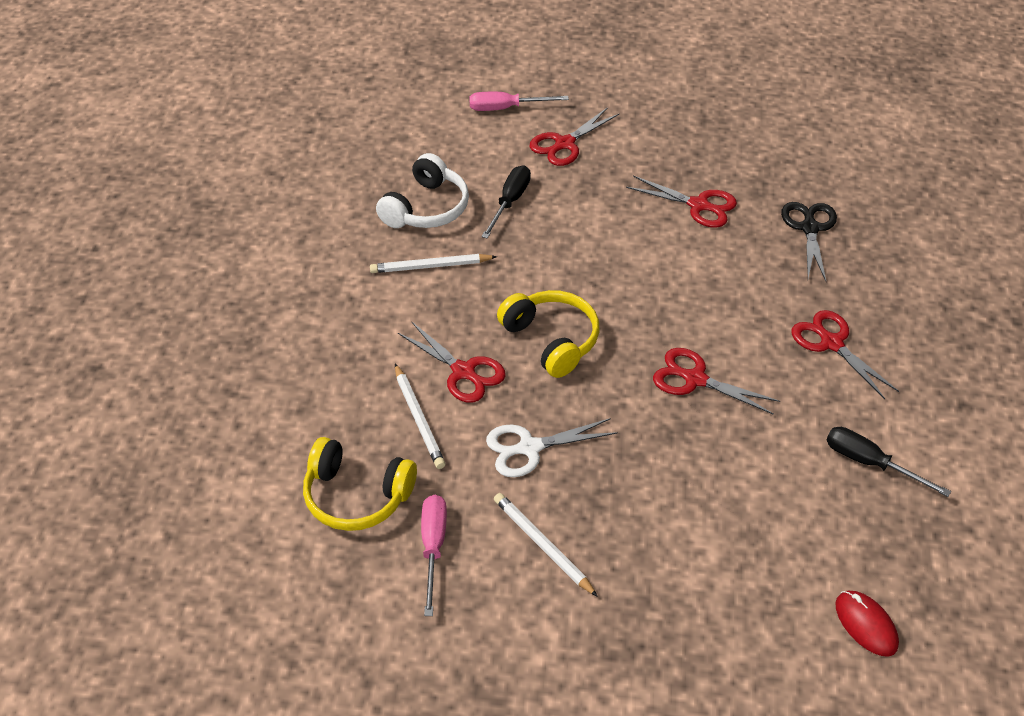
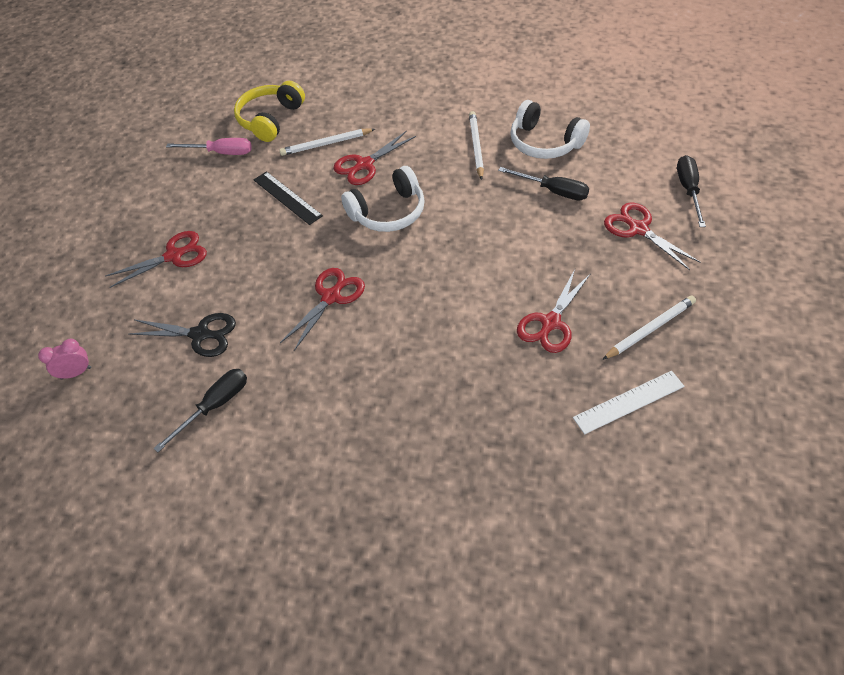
camera: 100 degrees right, 5 degrees up
(506, 108) = (688, 190): pink screwdriver -> black screwdriver
(530, 448) = (287, 198): white scissors -> black ruler
(542, 545) = (205, 202): white pencil -> white pencil (650, 329)
(551, 340) = (388, 212): yellow headphones -> white headphones
(778, 159) = (629, 402): none -> white ruler
(809, 228) = (515, 413): black scissors -> black scissors (200, 334)
(831, 343) = (354, 403): red scissors -> red scissors (174, 256)
(866, 625) = (76, 373): red mouse -> pink clock

